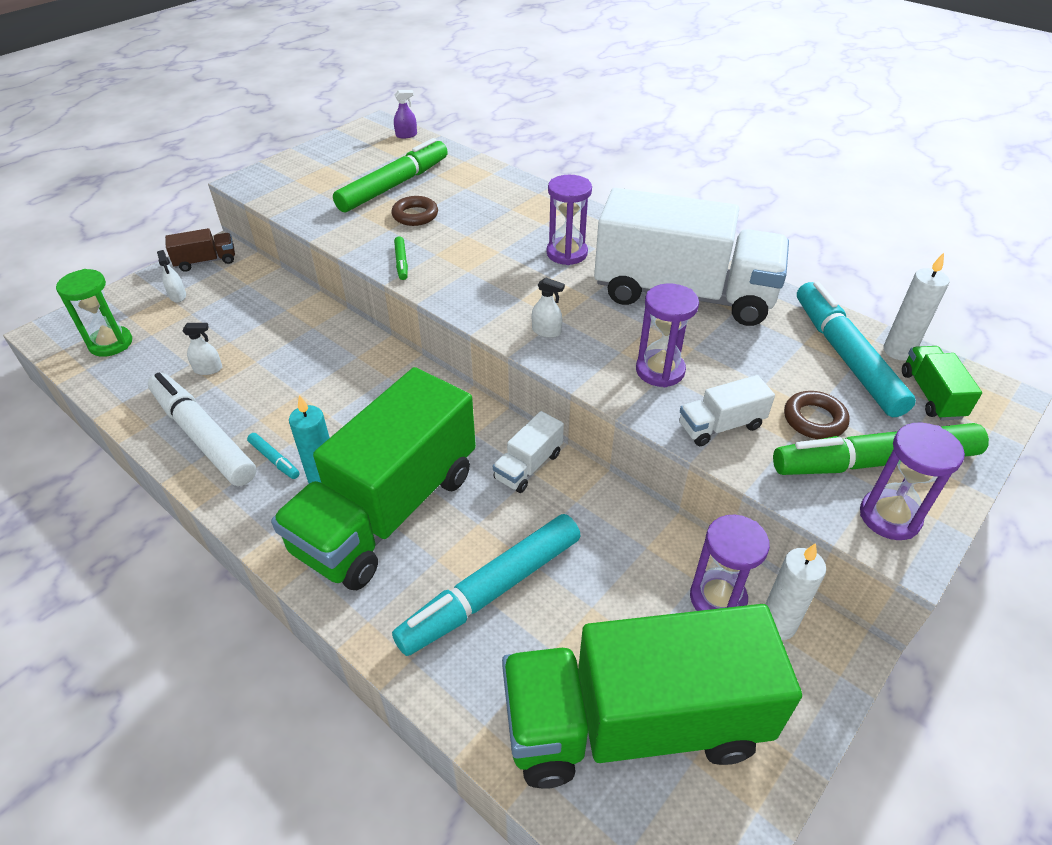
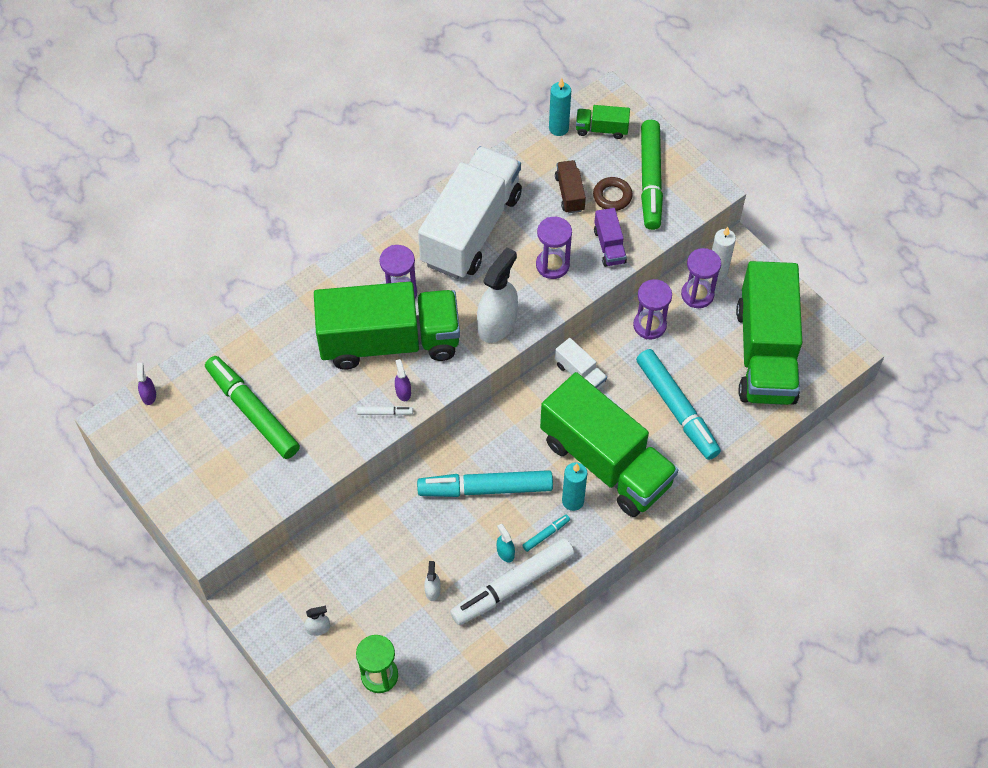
camera: 80 degrees left, 15 degrees up
(206, 261) = (264, 609): brown truck -> brown truck (569, 193)
(251, 424) = (505, 552): none -> turquoise spray bottle
(401, 262) = (384, 412): green marker -> white marker
(415, 215) = (312, 397): brown ring -> none
(431, 271) = (403, 392): none -> purple spray bottle
(498, 254) = (390, 341): none -> green truck
(546, 331) = (497, 324): white spray bottle -> white spray bottle, size x2.26
(720, 426) = (609, 246): white truck -> purple truck
(846, 357) = (559, 158): turquoise marker -> turquoise marker (486, 489)
(889, 517) = (690, 189): purple hourglass -> purple hourglass (649, 325)
(898, 351) = (558, 128): white candle -> turquoise candle

